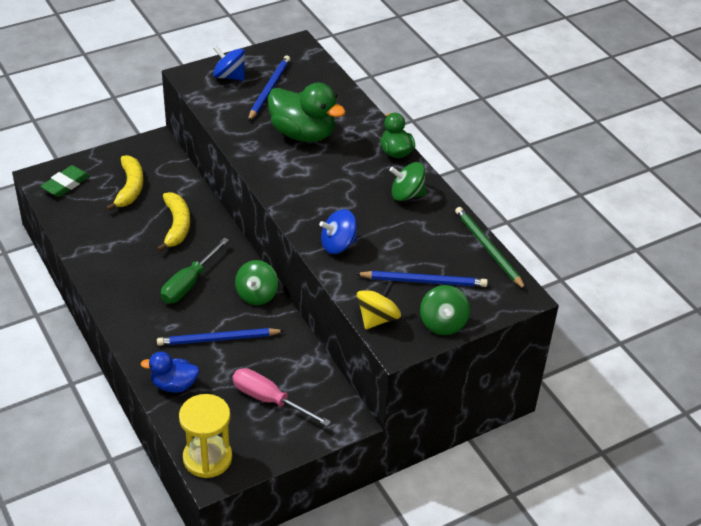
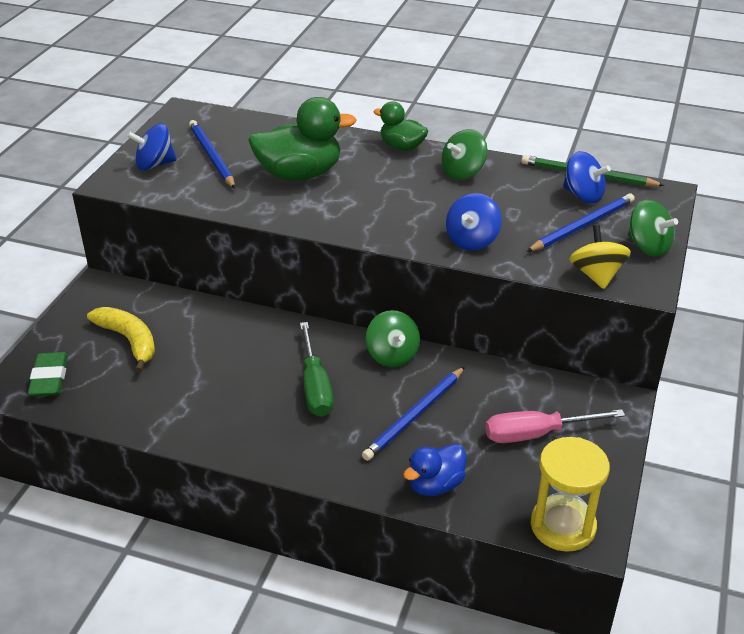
camera: 40 degrees left, 5 degrees down
(177, 226) = (229, 345): yellow banana -> none
(460, 261) = (583, 195): none -> blue spinning top

